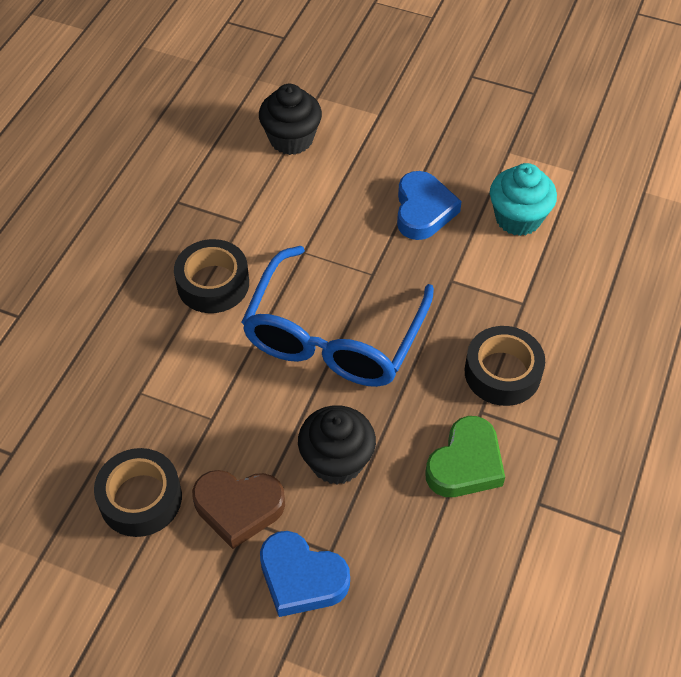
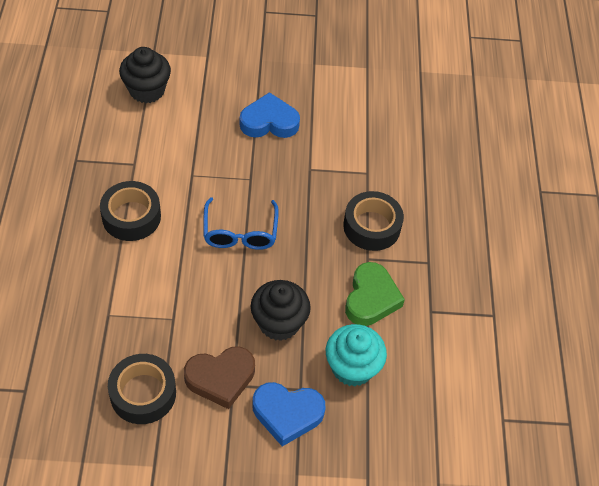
camera: 25 degrees left, 0 degrees up
(333, 336) = (240, 232): blue glasses -> blue glasses, size x0.57
(423, 210) = (269, 122): blue heart -> blue heart turned 75 degrees counterclockwise
(518, 218) = (340, 111): turquoise cupcake -> turquoise cupcake (352, 367)

